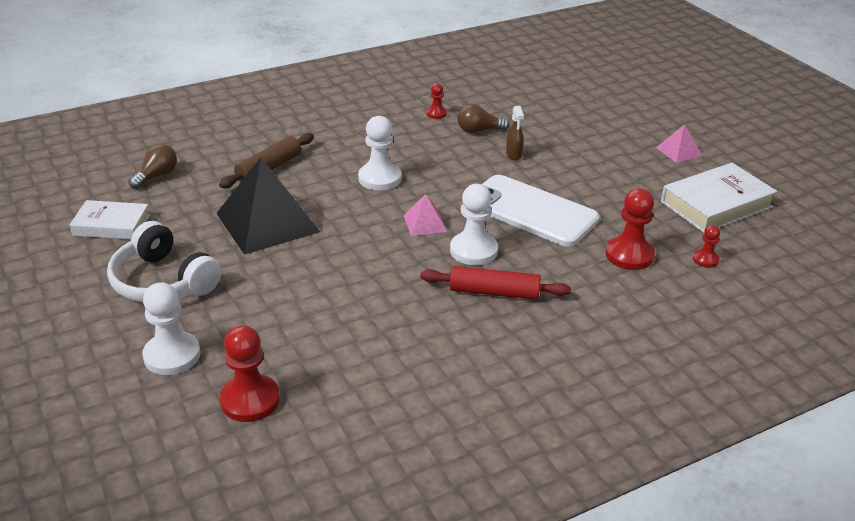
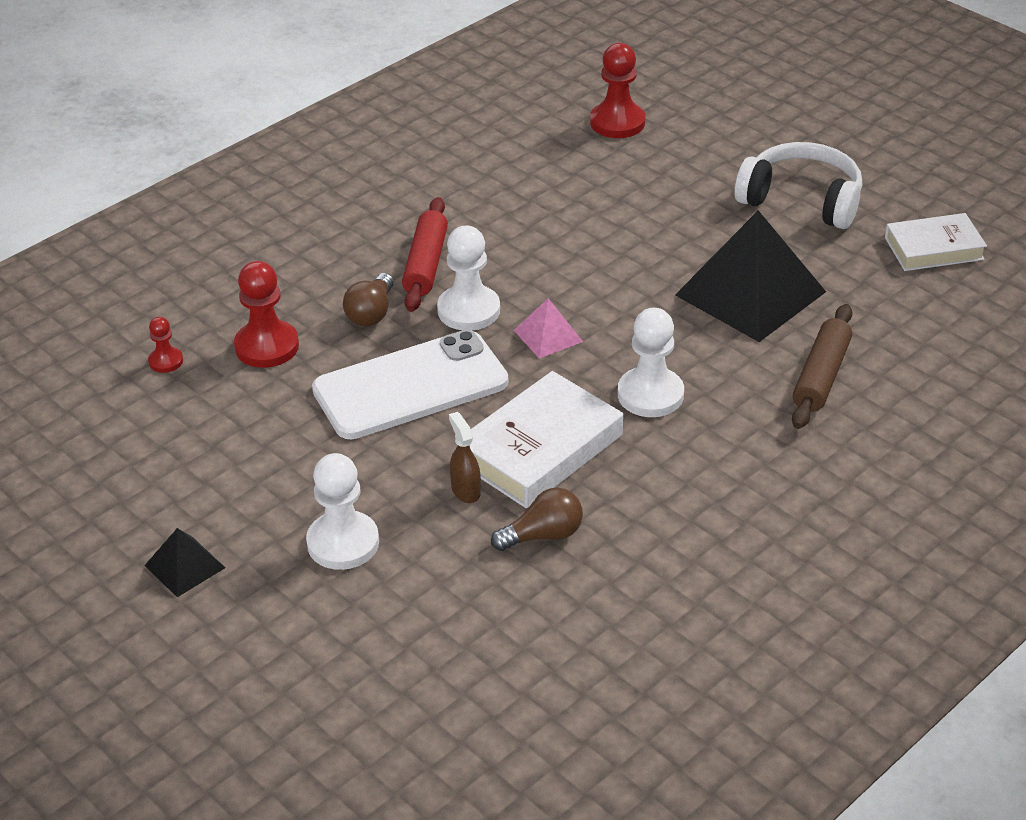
camera: 165 degrees right, 5 degrees up
(156, 176) = (961, 328): brown light bulb -> brown light bulb (371, 313)
(172, 355) = (721, 140): white pawn -> white pawn (343, 543)
(436, 113) = (636, 562): red pawn -> none
(494, 292) = (426, 264): red rolling pin -> red rolling pin turned 75 degrees counterclockwise
(531, 211) = (410, 386): white phone -> white phone turned 45 degrees counterclockwise
(679, 151) = (185, 566): pink pyramid -> black pyramid
(716, 204) = (136, 459): white book -> white book (540, 448)

